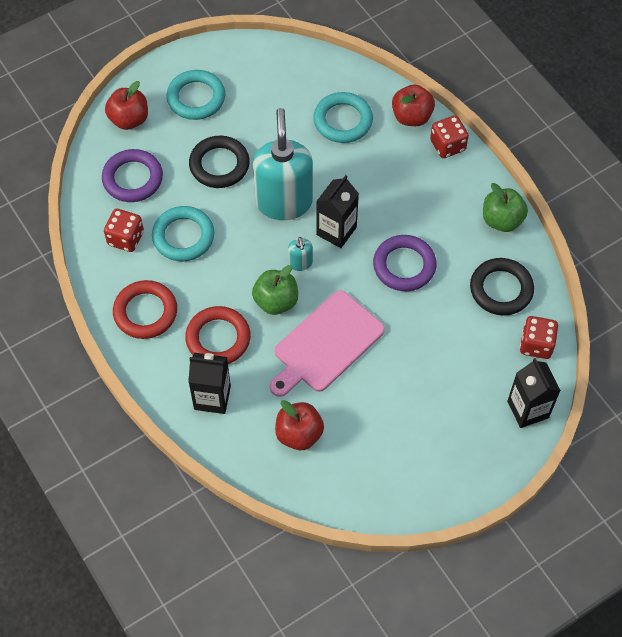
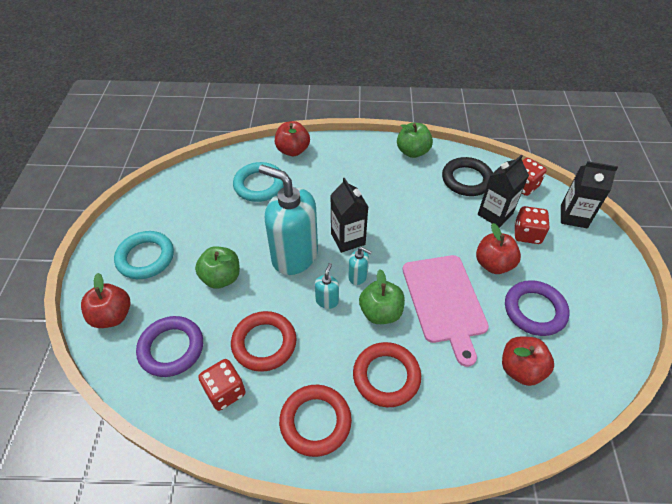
camera: 55 degrees left, 10 degrees down
(183, 236) = (264, 343): turquoise ring -> red ring
(212, 397) = (444, 417): black carton -> black carton (495, 214)
(219, 165) = (221, 278): black ring -> green apple
(257, 255) = (327, 301): none -> turquoise soap dispenser
(402, 364) = (493, 264): none -> red apple
(404, 266) = (409, 218): purple ring -> purple ring (534, 310)
(447, 145) = (332, 146): red dice -> red dice (527, 234)

